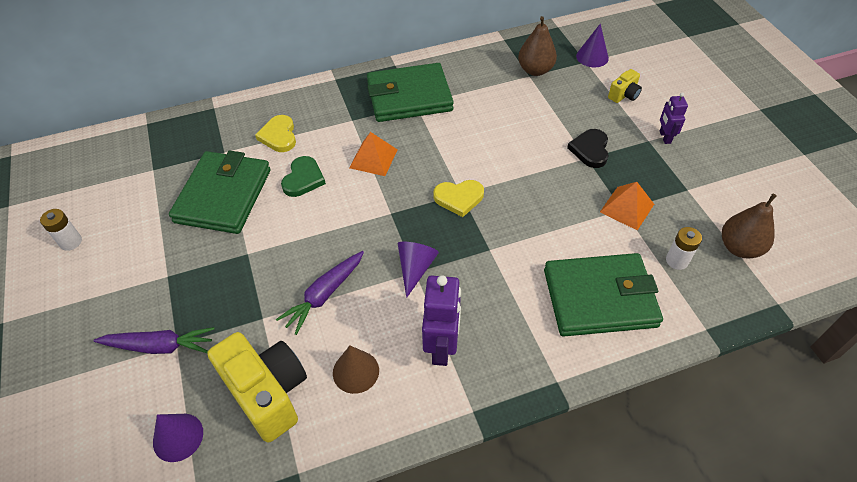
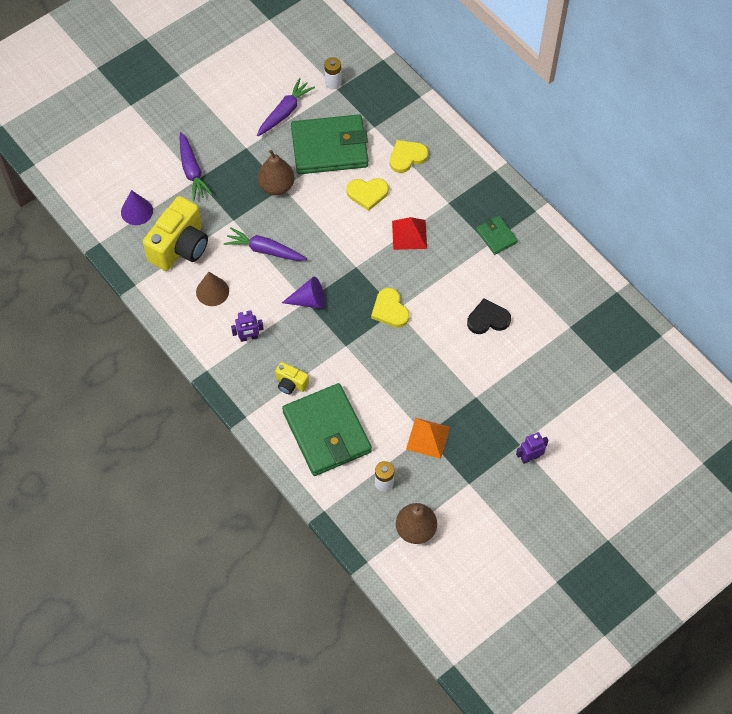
camera: 70 degrees right, 10 degrees up
(71, 242) = (252, 75): white battery -> white battery (333, 82)
(146, 224) = (285, 112): none -> purple carrot
(303, 179) = (367, 193): green heart -> yellow heart
(373, 158) = (409, 234): orange pyramid -> red pyramid
(409, 97) = (496, 236): green wallet -> green wallet, size x0.47
(442, 347) = (248, 337): purple robot -> purple robot, size x0.57
(535, 70) = (580, 330): brown pear -> brown pear (276, 186)
(590, 150) = (487, 398): black heart -> black heart (488, 319)
(592, 57) = (624, 376): purple cone -> none
(624, 95) = (576, 414): yellow camera -> yellow camera (291, 384)

